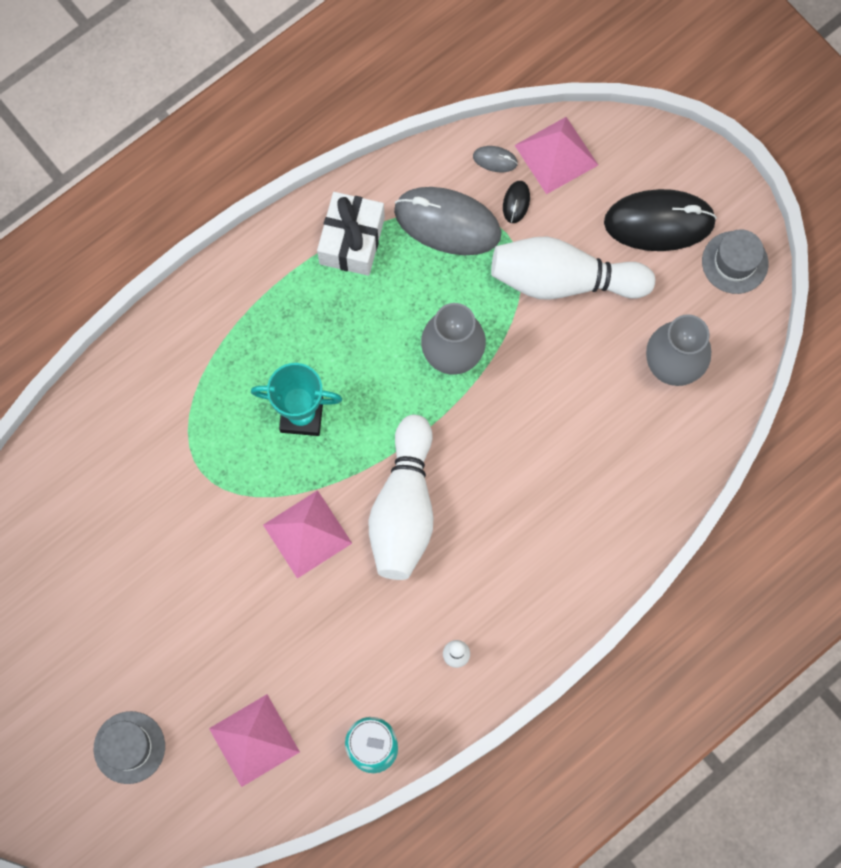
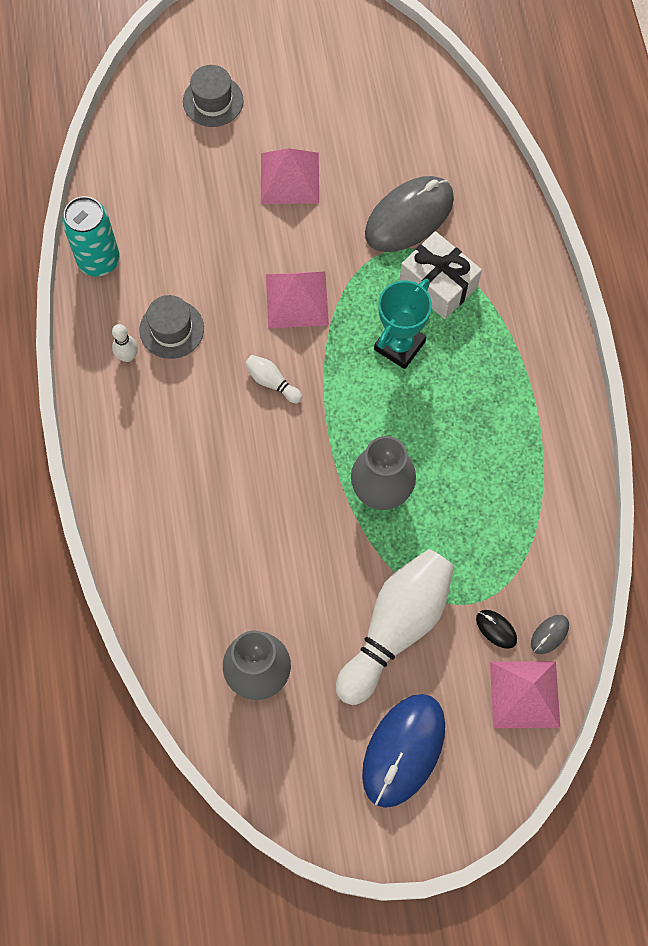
camera: 120 degrees right, 5 degrees down
(254, 740) = (161, 183): pink pyramid -> pink pyramid (289, 178)
(352, 241) = (536, 466): white gift -> white gift (438, 284)
(404, 508) = (272, 382): white bowling pin -> white bowling pin, size x0.42
(447, 223) = (509, 557): grey mouse -> grey mouse (409, 217)
(659, 222) = (403, 750): black mouse -> blue mouse
(735, 262) = (323, 798): grey hat -> grey hat (171, 329)

